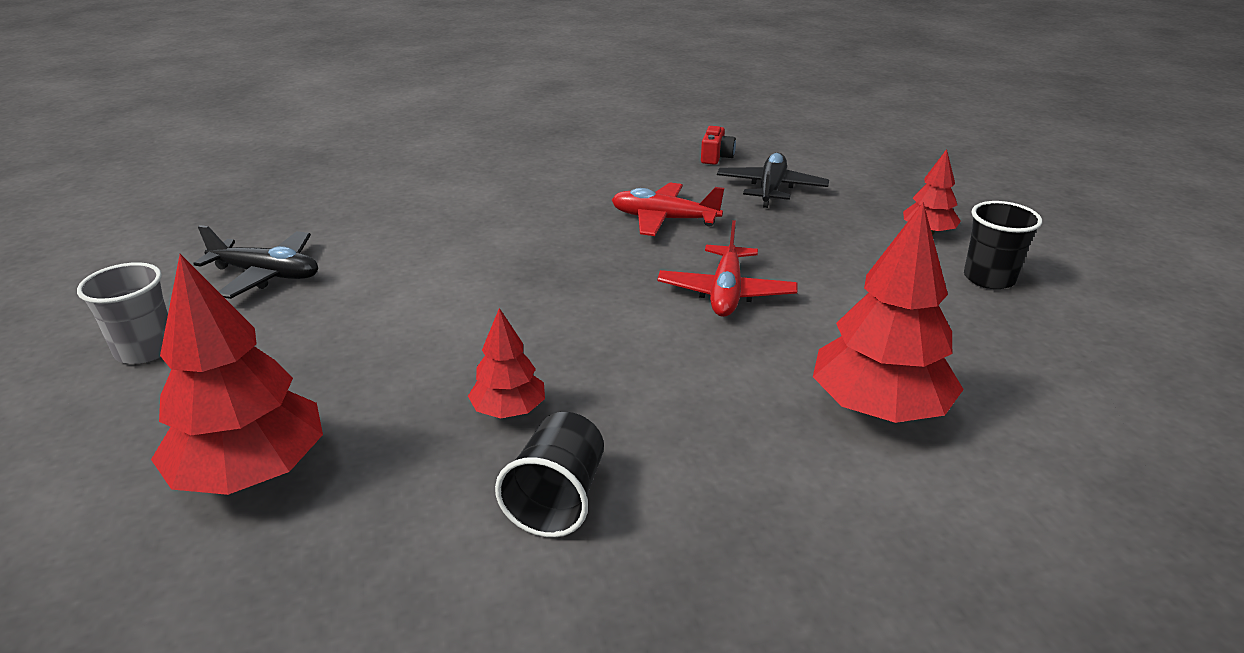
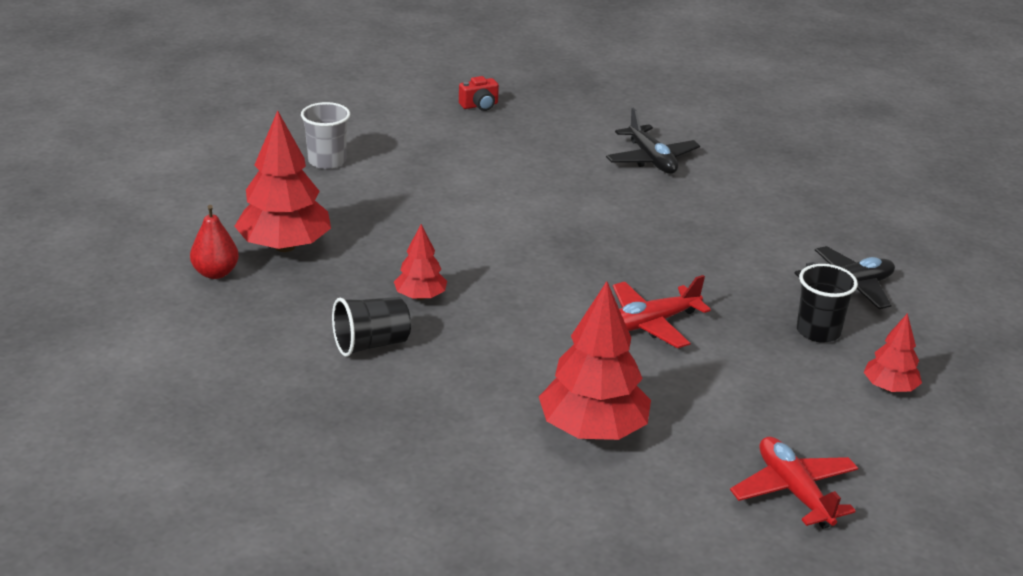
camera: 50 degrees right, 0 degrees up
(204, 576) = (215, 273): none -> red pear
(266, 275) = (435, 152): black plane -> black plane (651, 159)
(664, 219) = (717, 258): red plane -> red plane (794, 491)
(716, 157) = (865, 240): red camera -> red camera (479, 105)
(989, 278) = (850, 438): black cup -> black cup (818, 331)

